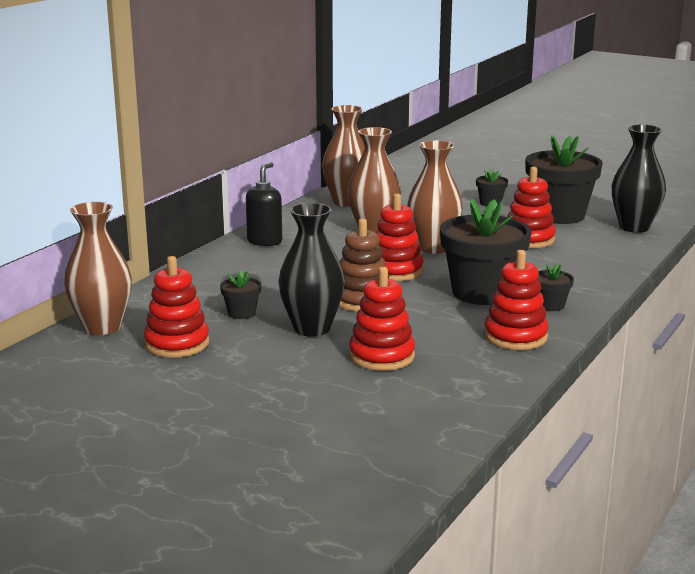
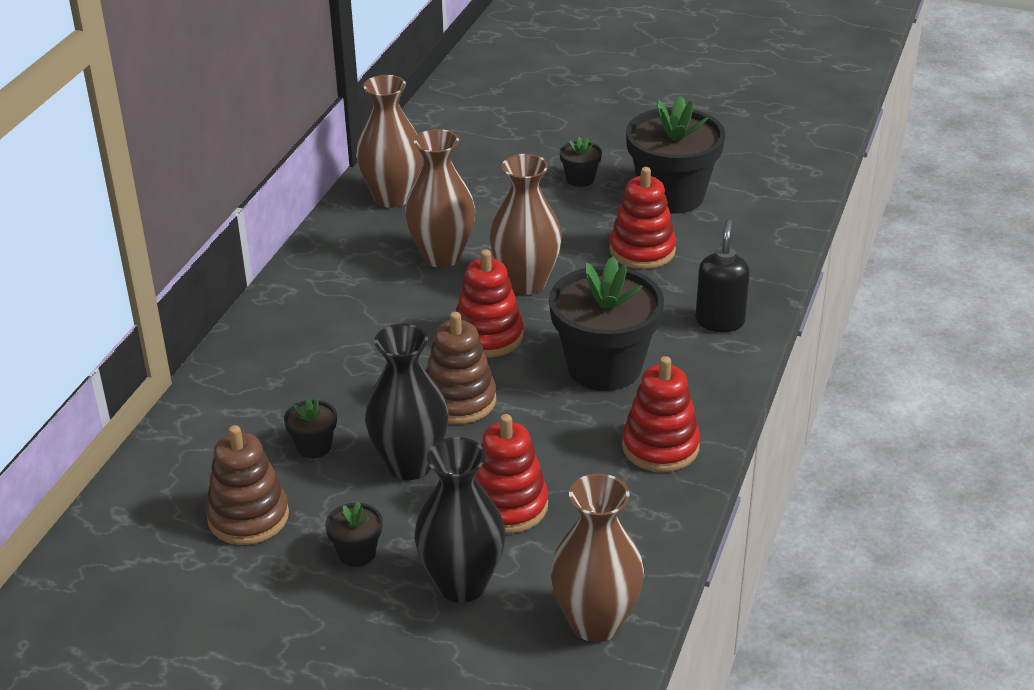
camera: 10 degrees left, 15 degrees up
(102, 327) = (142, 498): brown vase -> brown vase (595, 623)
(177, 344) = (248, 517): red stacking toy -> brown stacking toy
(265, 241) = (305, 295): black soap dispenser -> black soap dispenser (720, 321)
(551, 305) = (692, 381): black flower pot -> black flower pot (357, 553)
(634, 227) = (768, 210): black vase -> black vase (462, 584)

